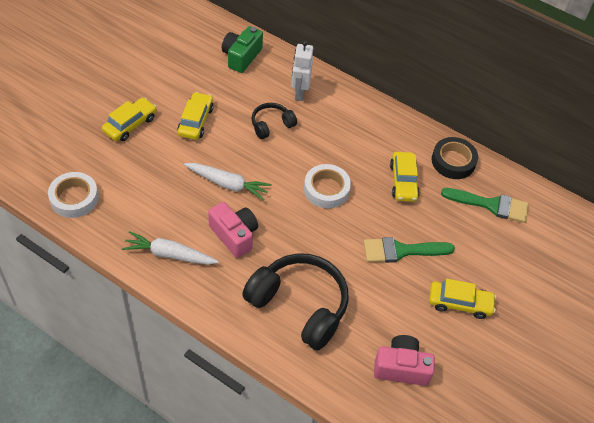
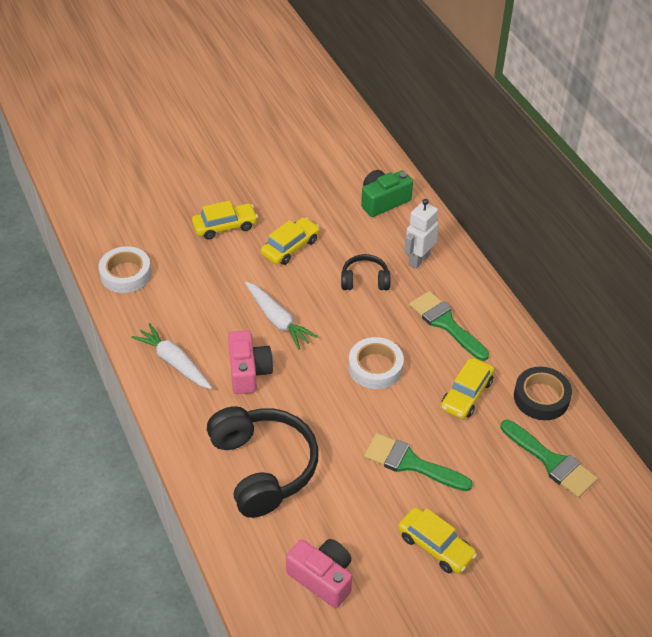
camera: 35 degrees right, 5 degrees down
(352, 134) = (445, 323): none -> green brush

